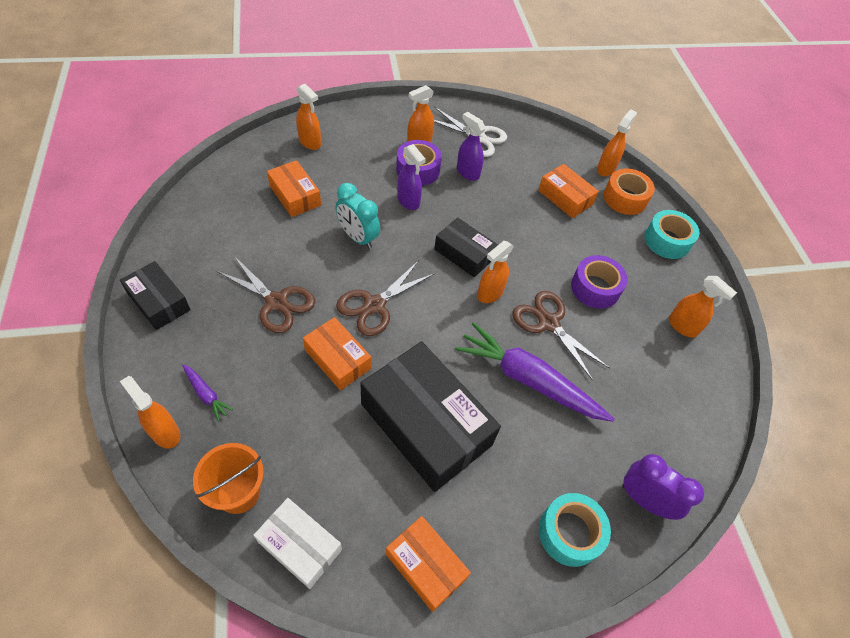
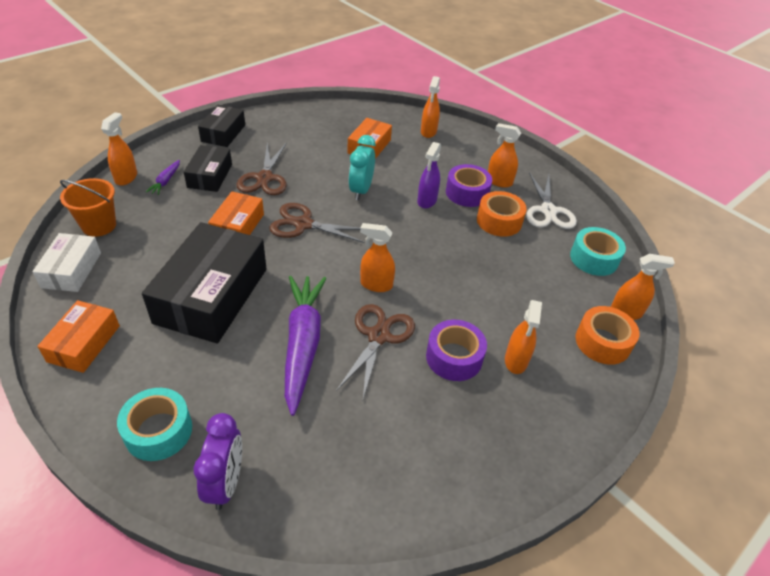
camera: 60 degrees right, 10 degrees down
(464, 254) = (404, 253): black box -> black box (210, 176)
(467, 172) = (499, 221): purple spray bottle -> orange tape
(565, 197) = (547, 295): orange box -> none
(667, 241) = (583, 399): turquoise tape -> turquoise tape (594, 258)
(682, 326) = (474, 452): orange spray bottle -> orange spray bottle (516, 361)

